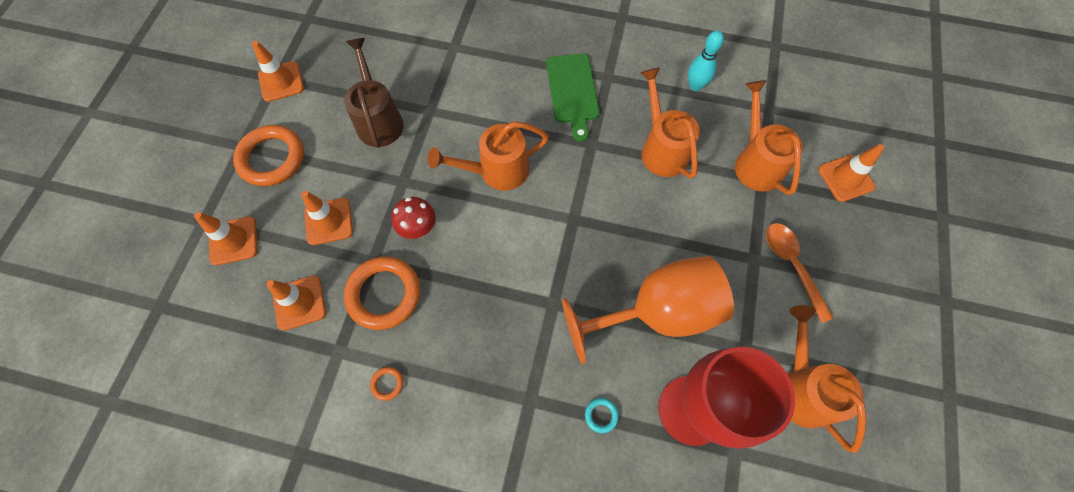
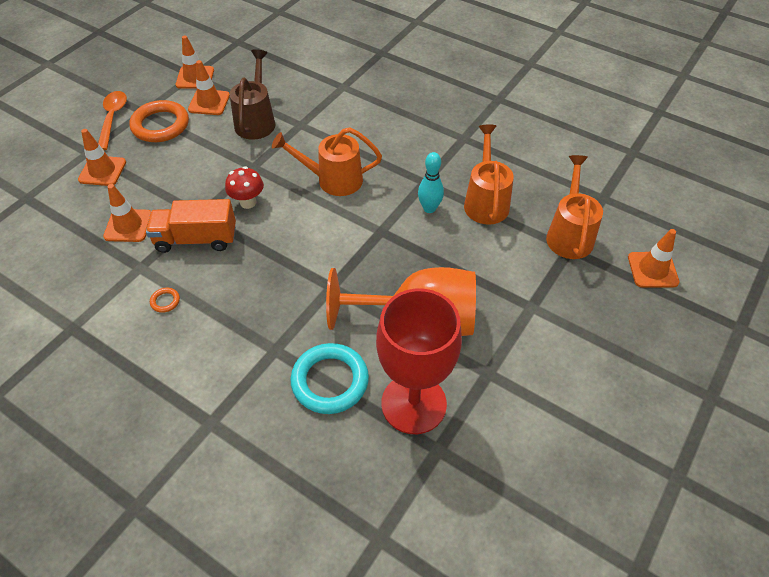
camera: 20 degrees right, 15 degrees down
(329, 221) = (180, 178): orange traffic cone -> orange traffic cone (209, 102)
(384, 294) = (196, 239): orange ring -> orange truck
(572, 92) = (427, 141): green cutting board -> none
(601, 415) = (330, 381): turquoise ring -> turquoise ring, size x2.42
(695, 86) = (540, 164): turquoise bowling pin -> turquoise bowling pin (429, 208)
(792, 266) = (565, 322): orange spoon -> orange spoon (112, 118)
(801, 387) = (527, 420): orange watering can -> none

